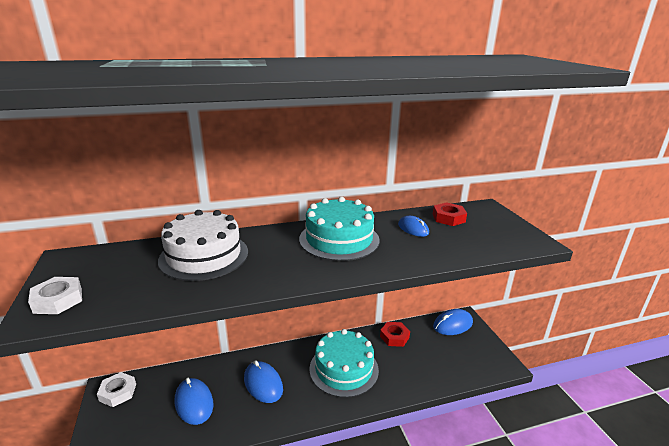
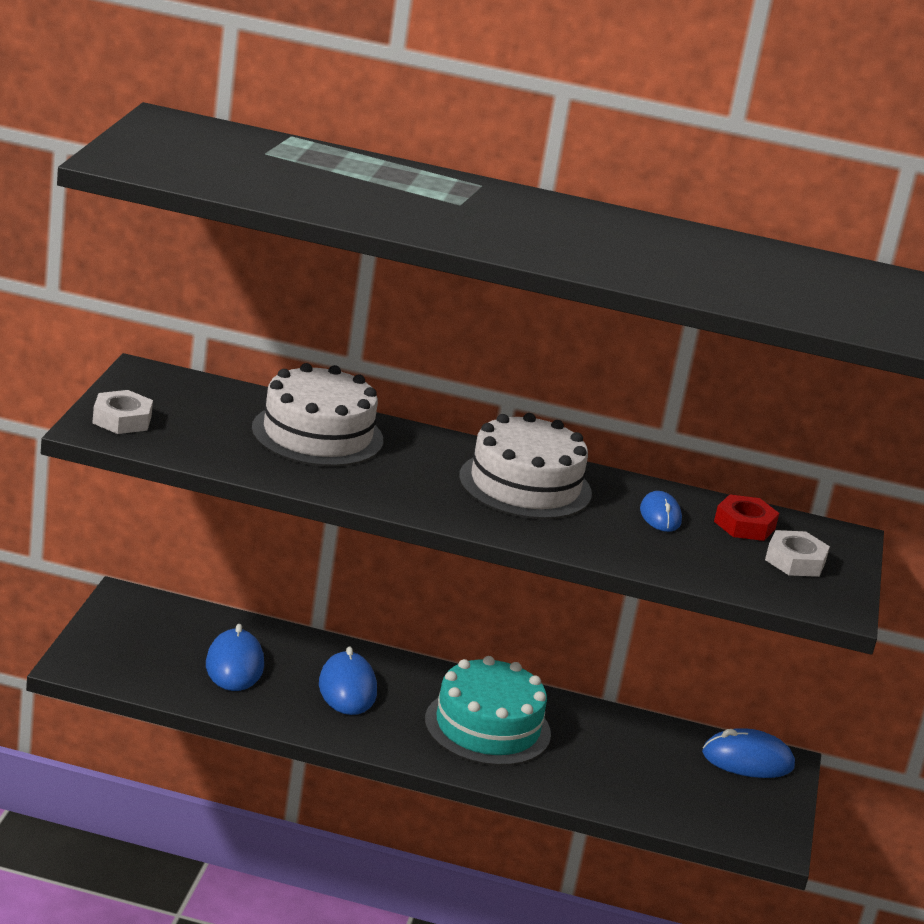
camera: 25 degrees right, 0 degrees up
(118, 392) = (138, 609): white nut -> white nut (795, 561)
(339, 239) = (525, 485): turquoise cake -> white cake
(394, 337) = (617, 728): red nut -> none

